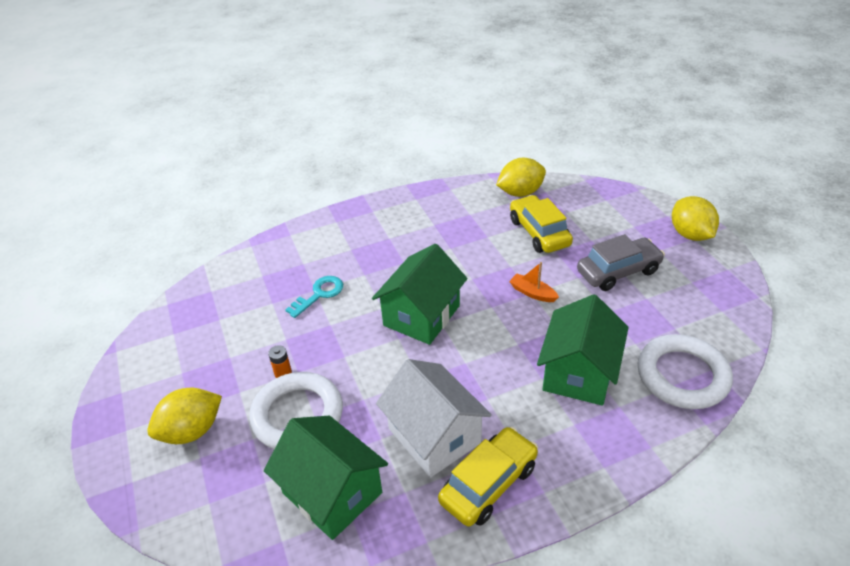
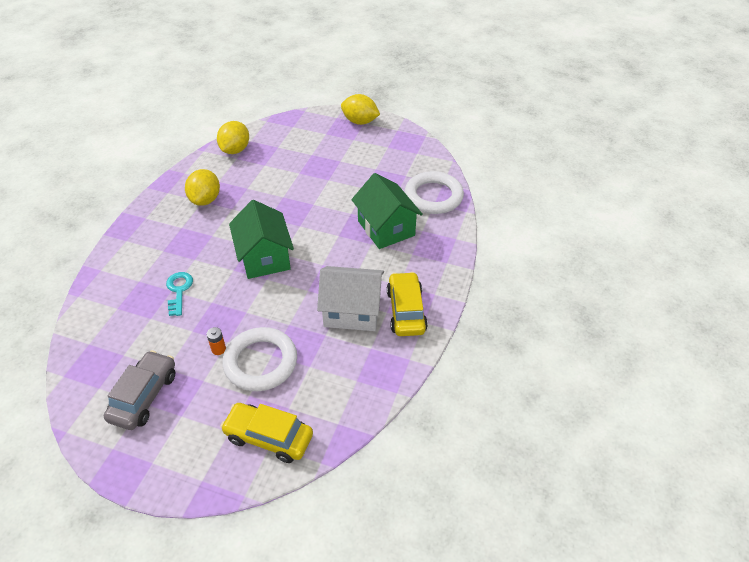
camera: 50 degrees left, 5 degrees up
(192, 431) = (202, 424): yellow lemon -> yellow lemon (205, 200)
(332, 493) = (334, 380): green house -> none
(532, 293) = (314, 203): orange boat -> none
(539, 232) = (276, 167): yellow car -> yellow car (269, 437)
(618, 271) = (346, 163): grey car -> grey car (144, 396)

